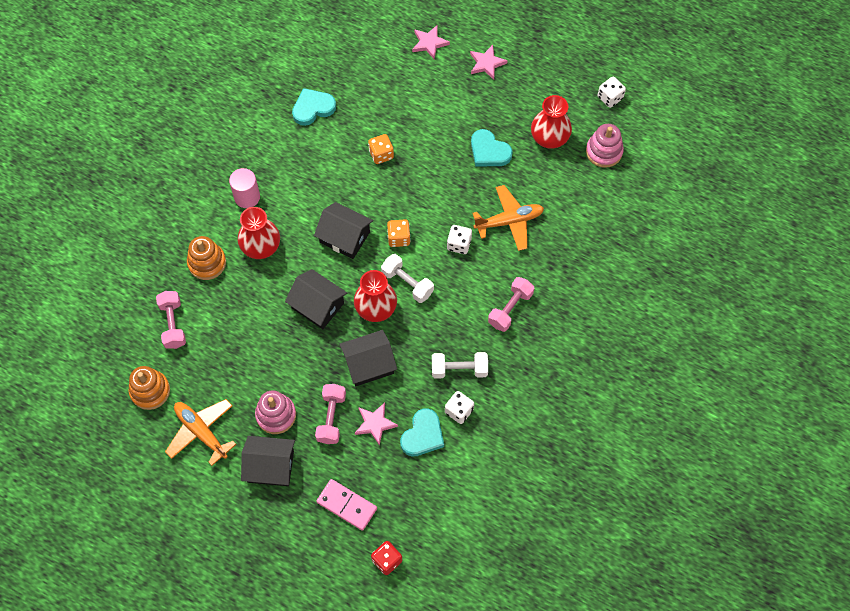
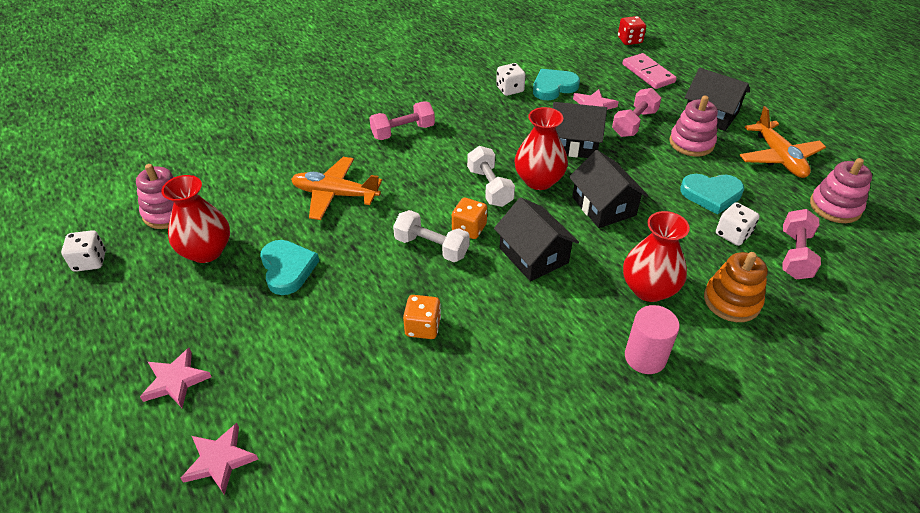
camera: 150 degrees left, 20 degrees down
(150, 391) = (835, 207): orange stacking toy -> pink stacking toy
(313, 108) = (478, 443): turquoise heart -> turquoise heart (711, 194)
(459, 244) = (407, 197): white dice -> white dice (732, 234)
(459, 369) = (488, 112): white dumbbell -> white dumbbell (431, 247)

